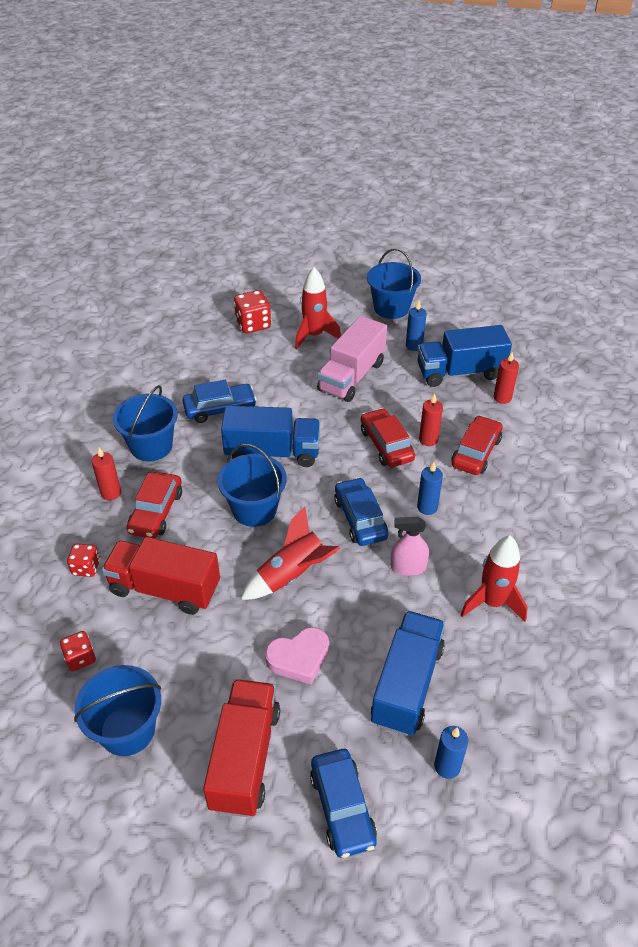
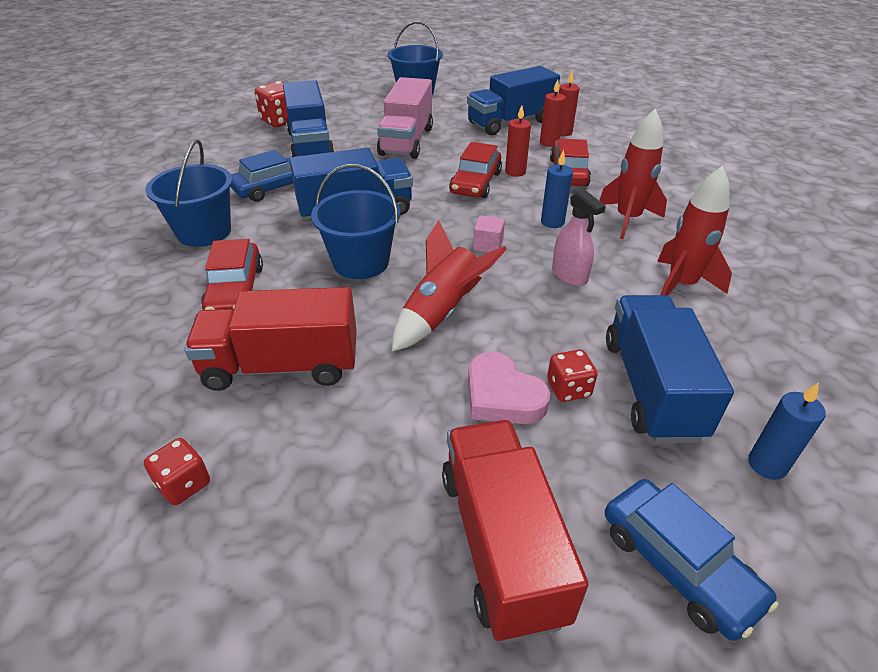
camera: 20 degrees left, 5 degrees down
(86, 568) = (156, 370): red dice -> red dice (568, 389)
(111, 493) = (166, 284): red candle -> red candle (549, 143)
(127, 730) = (299, 563): blue bucket -> none
(266, 362) = (310, 145): none -> blue truck
(299, 658) = (502, 396): pink heart -> pink heart turned 90 degrees clockwise
(314, 335) = (350, 120): red rocket -> red rocket (627, 219)
(360, 518) = (488, 245): blue car -> pink cube
(386, 445) = (475, 183): red car -> red car turned 120 degrees counterclockwise
(408, 567) = (569, 275): pink spray bottle -> pink spray bottle turned 105 degrees counterclockwise
(414, 346) = (454, 112): blue candle -> none

